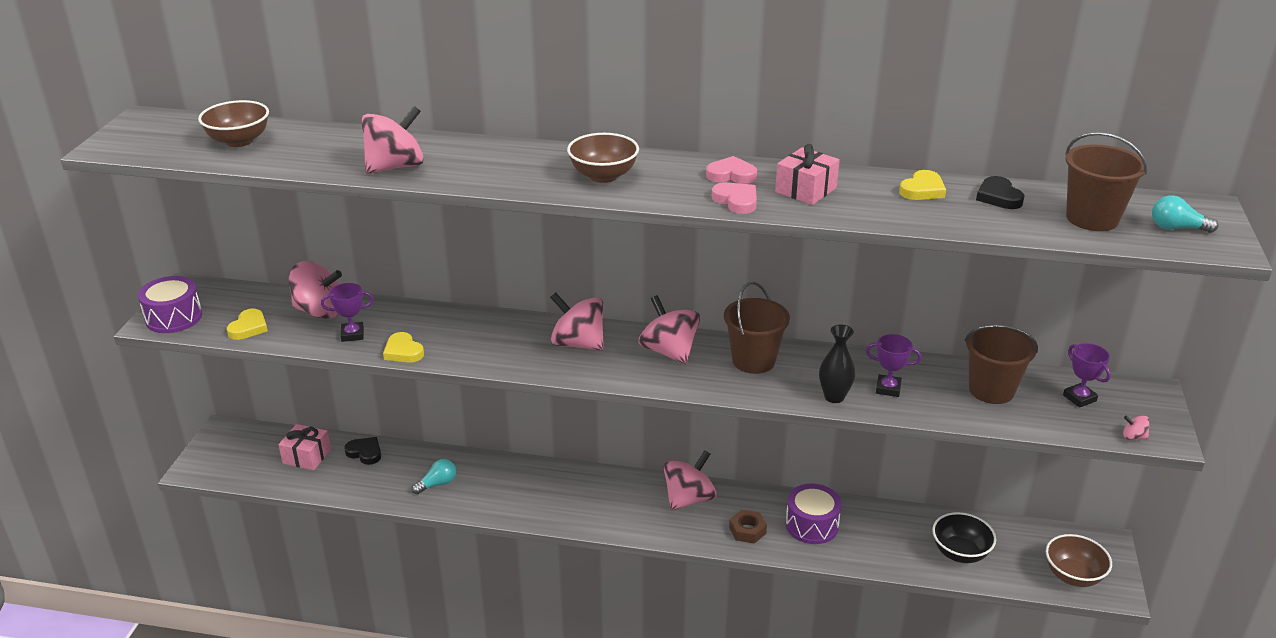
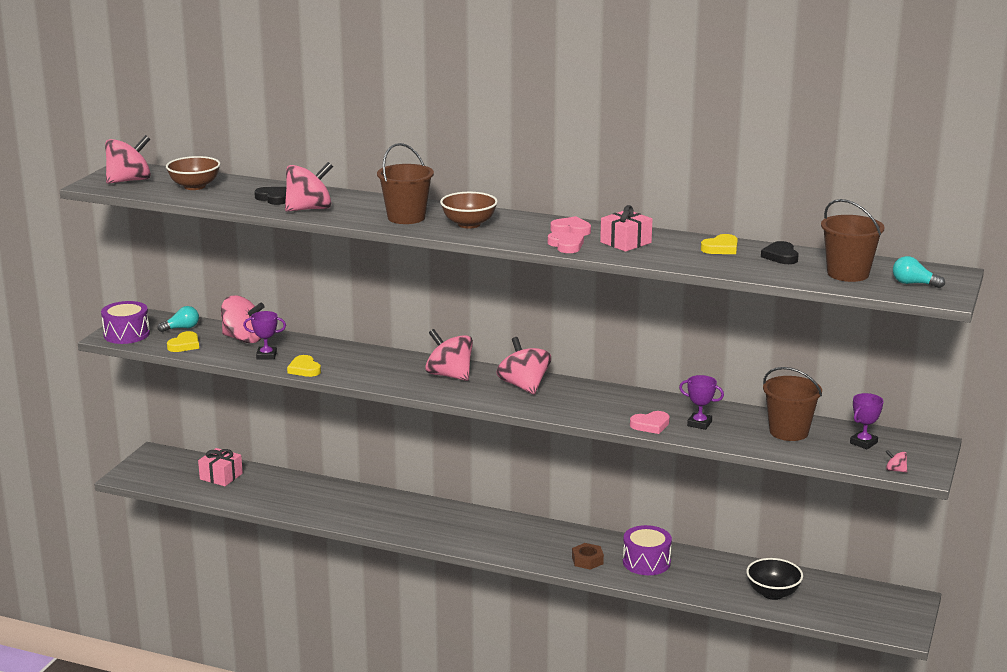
camera: 10 degrees right, 10 degrees down
(365, 452) = (271, 478): black heart -> black heart (273, 198)
(437, 484) = (327, 505): turquoise light bulb -> turquoise light bulb (181, 328)
(688, 499) = (543, 534): pink spinning top -> pink spinning top (129, 181)
(753, 360) = (593, 397): brown bucket -> brown bucket (406, 217)
(834, 397) = (650, 425): black vase -> pink heart
(1073, 576) = (869, 618): brown bowl -> none
(1079, 398) = (863, 443): purple trophy -> purple trophy turned 60 degrees clockwise

